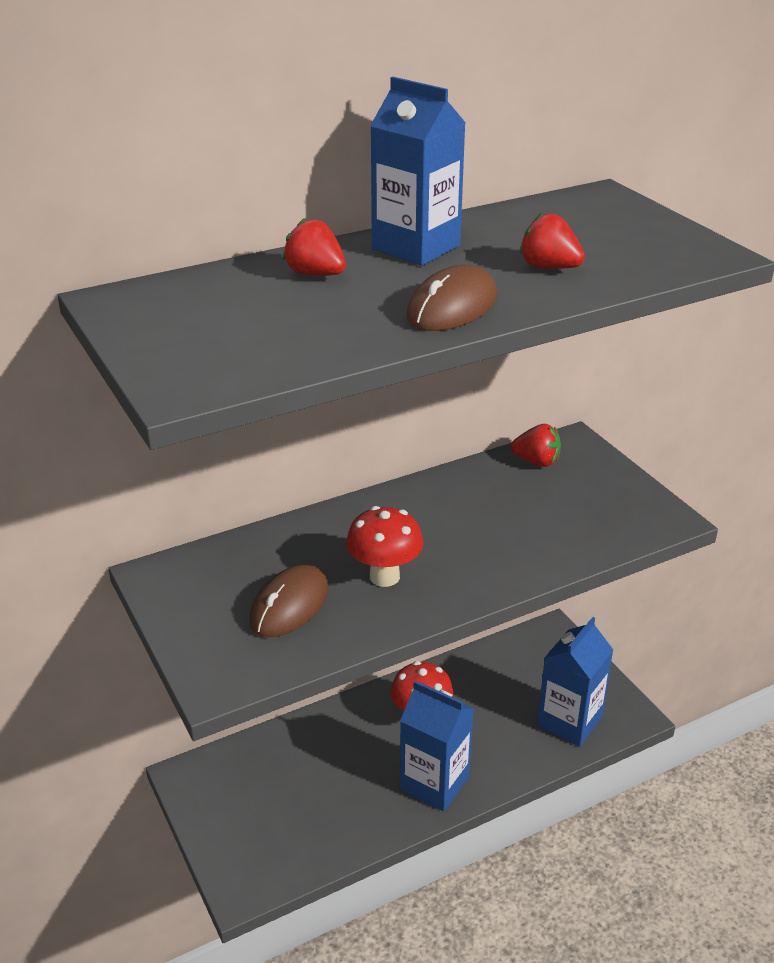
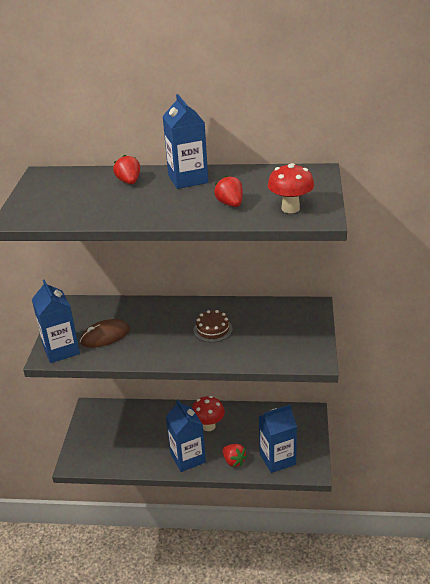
camera: 35 degrees right, 0 degrees up
(232, 660) = (61, 350): none -> blue carton
(384, 576) = (155, 338): red mushroom -> red mushroom (290, 208)
(452, 306) = (160, 212): brown mouse -> none
(464, 528) = (212, 329): none -> brown cake
(536, 461) = (283, 309): red strawberry -> red strawberry (234, 461)

